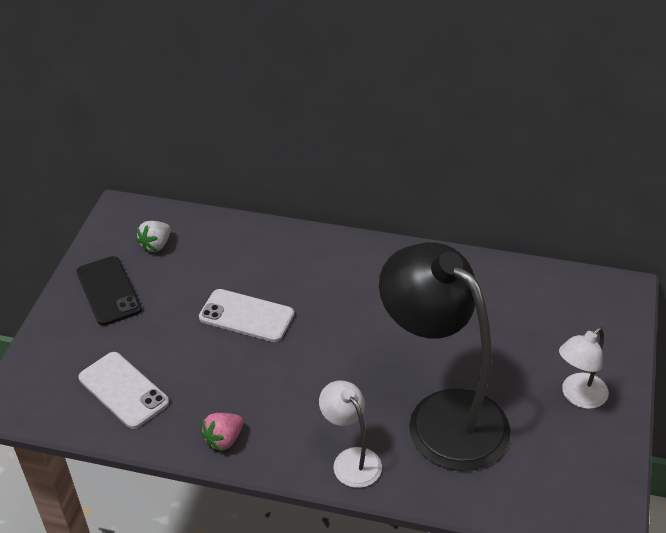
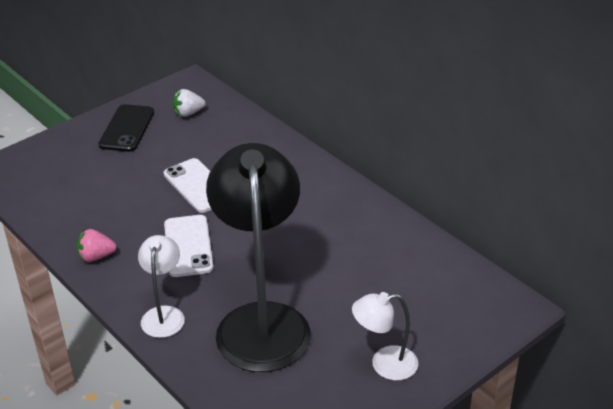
camera: 35 degrees right, 5 degrees down
(123, 390) = (69, 194): white phone -> white phone (188, 246)

